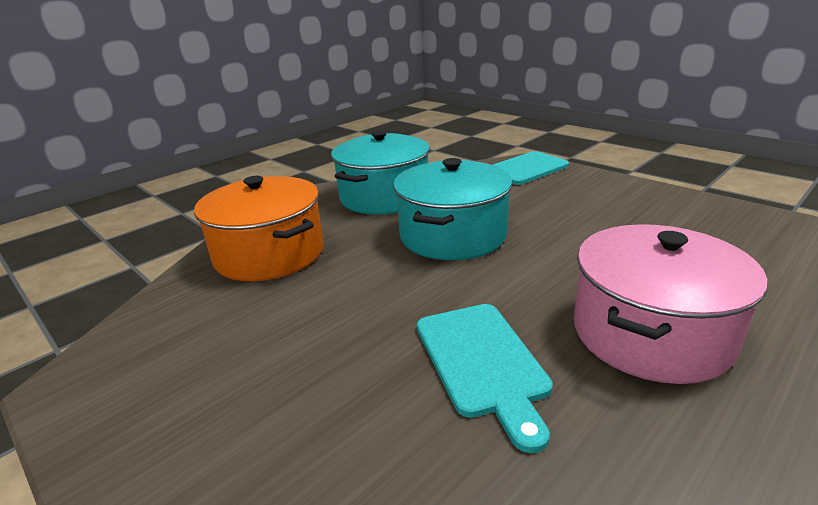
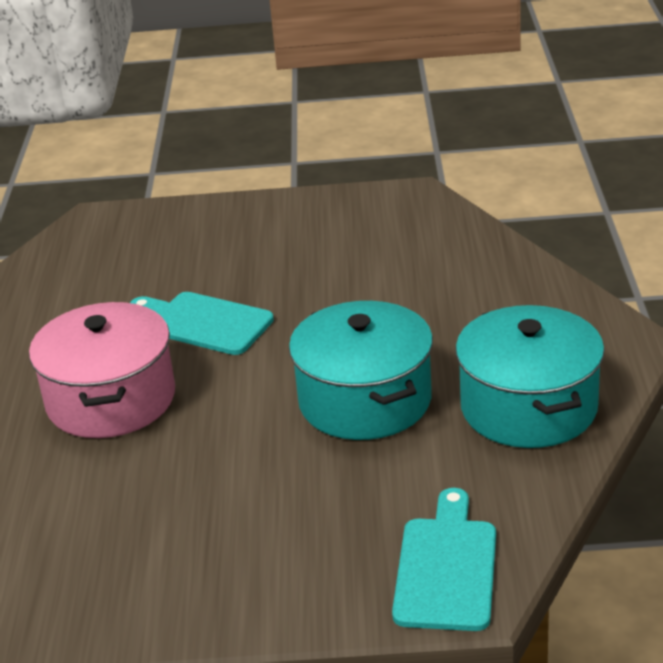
camera: 135 degrees right, 5 degrees up
(269, 254) = (487, 294): orange pot -> none

